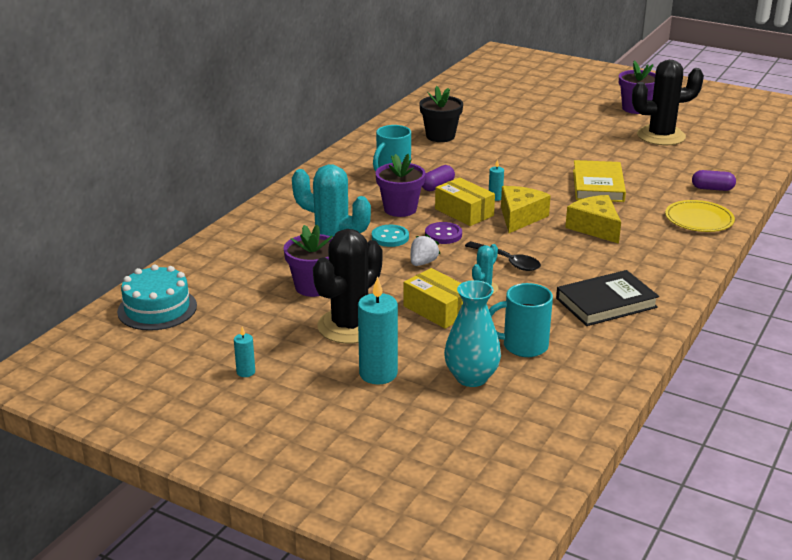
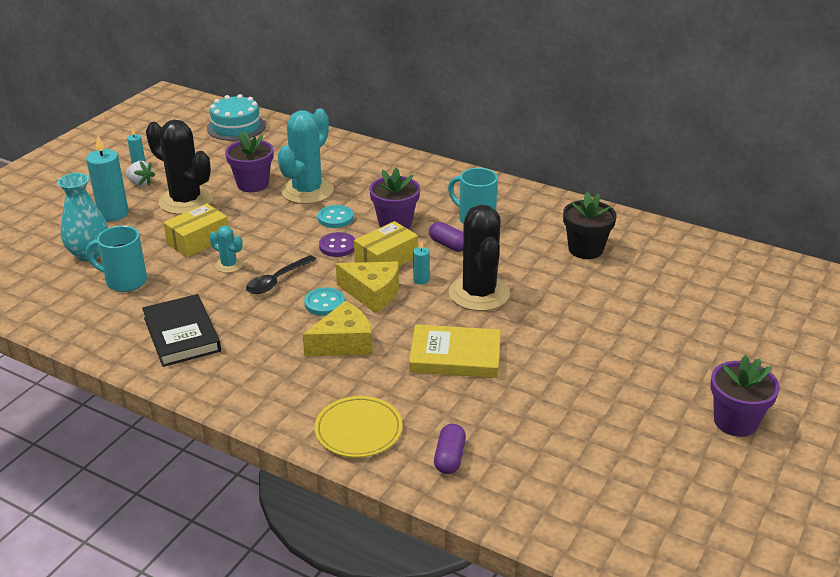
camera: 90 degrees right, 5 degrees up
(423, 263) = (283, 234): white strawberry -> white strawberry (140, 183)
(523, 346) = (125, 281): turquoise mug -> turquoise mug turned 75 degrees counterclockwise
(539, 237) = (324, 303): none -> turquoise button
(661, 136) = (629, 434): black cactus -> black cactus (479, 293)

